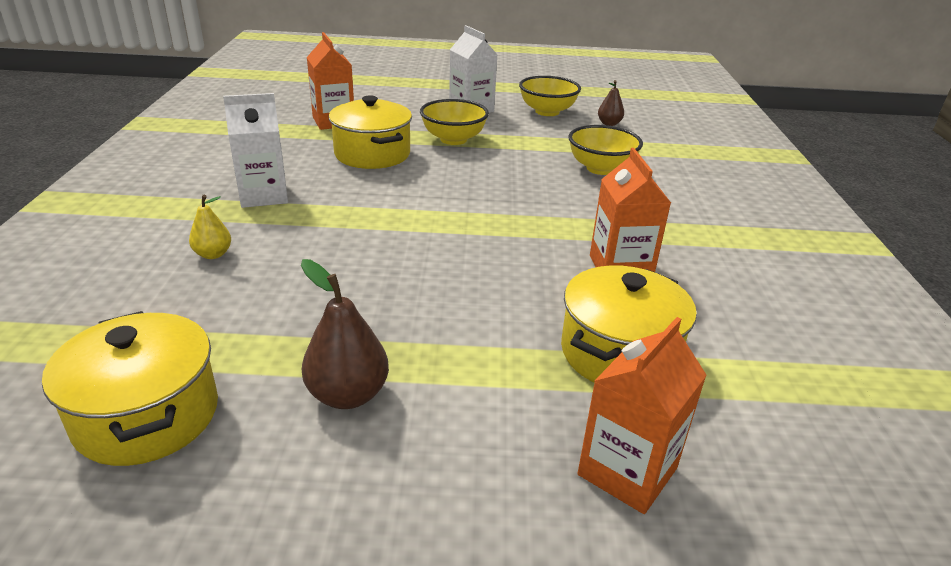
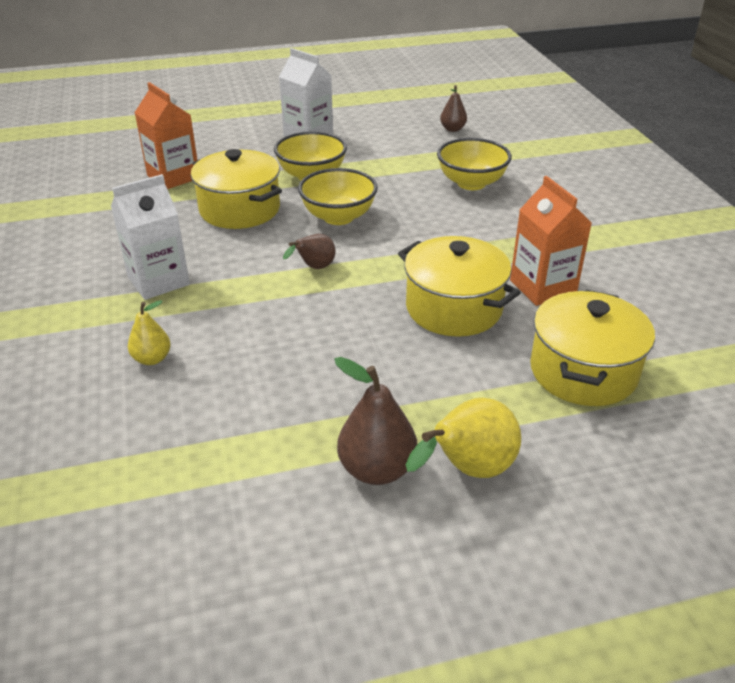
camera: 15 degrees left, 5 degrees up
(147, 415) = (206, 537): yellow pot -> yellow pot (453, 308)
(406, 210) = (314, 268): none -> brown pear
(438, 418) = (468, 470): none -> yellow pear
(547, 112) = (385, 125): yellow bowl -> yellow bowl (338, 217)
(627, 471) = (642, 475): orange carton -> none

